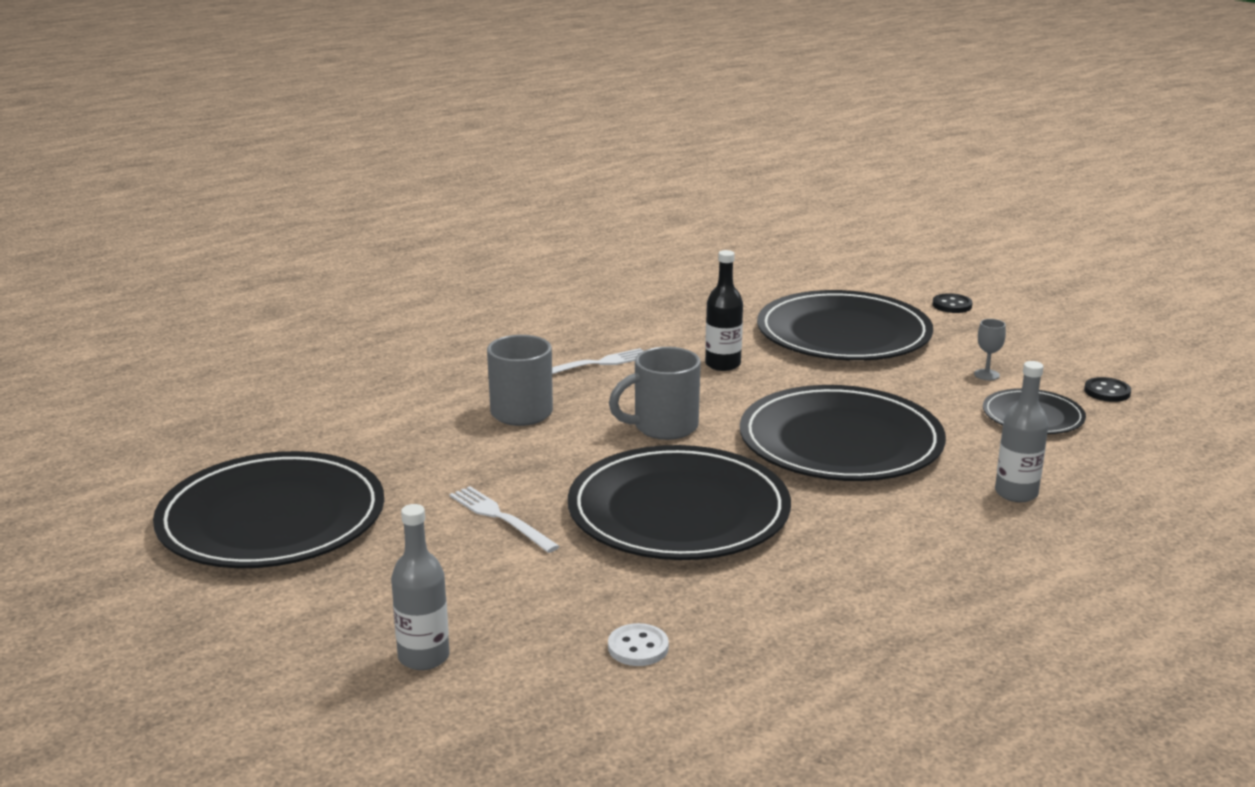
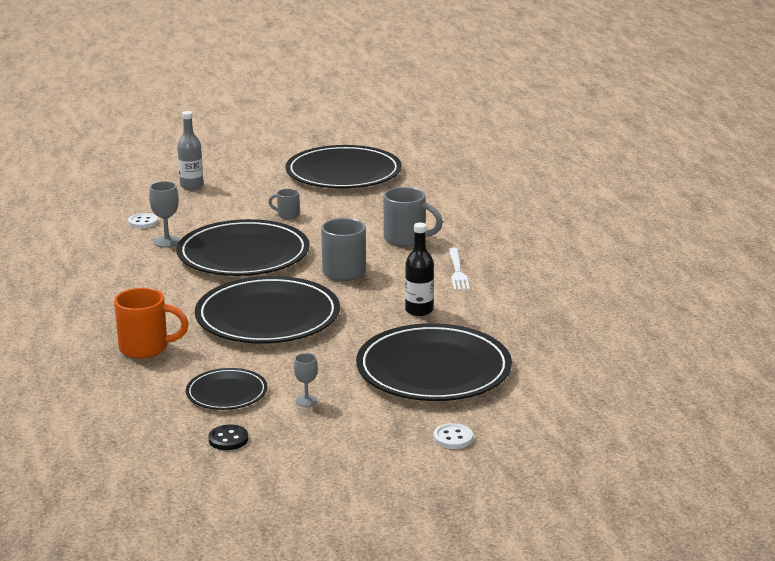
camera: 115 degrees right, 0 degrees up
(500, 518) = (287, 215): white fork -> grey mug
(696, 592) = (167, 242): none -> grey goblet
(952, 305) = (453, 438): black button -> white button
(1016, 493) = (146, 348): grey bottle -> orange mug

